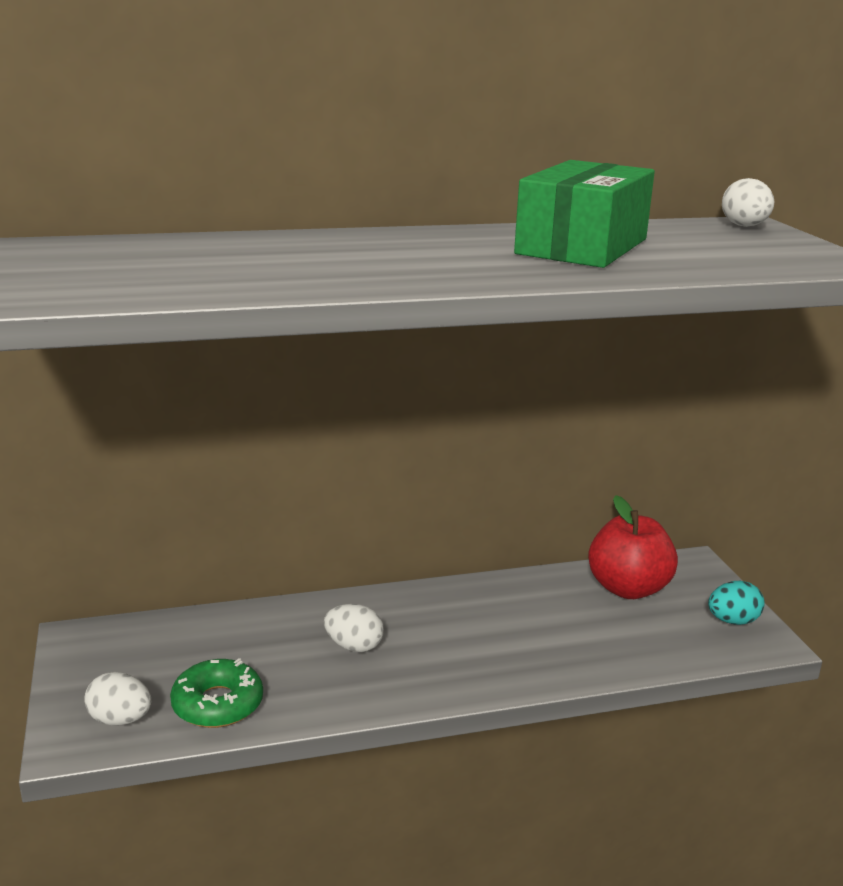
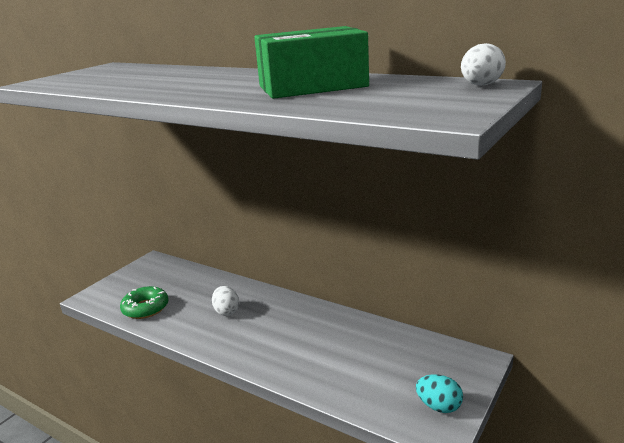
camera: 50 degrees right, 0 degrees up
(120, 720) = (112, 297): white egg -> none
(628, 588) = (406, 352): red apple -> none

